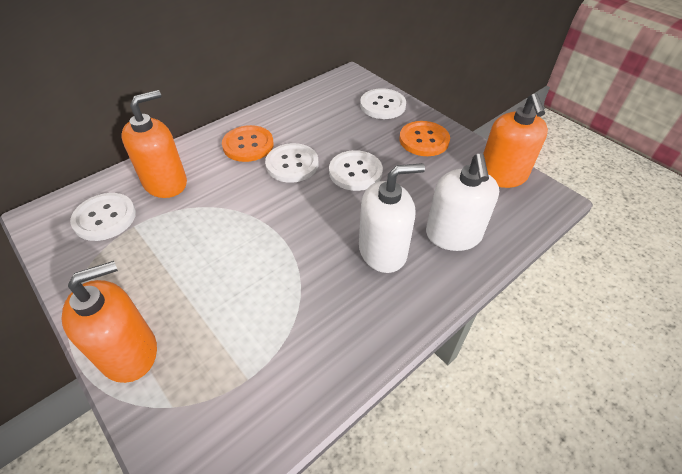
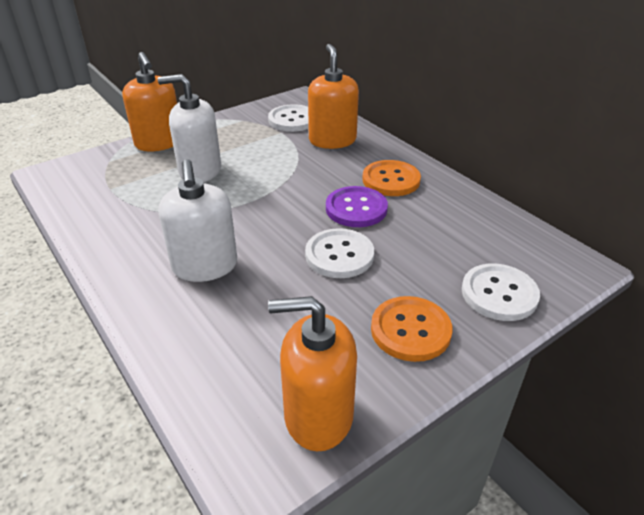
camera: 95 degrees right, 10 degrees down
(165, 183) = (332, 140): orange soap dispenser -> orange soap dispenser turned 150 degrees counterclockwise
(292, 164) = (356, 208): white button -> purple button
(453, 235) = (209, 329): white soap dispenser -> white soap dispenser (200, 171)

